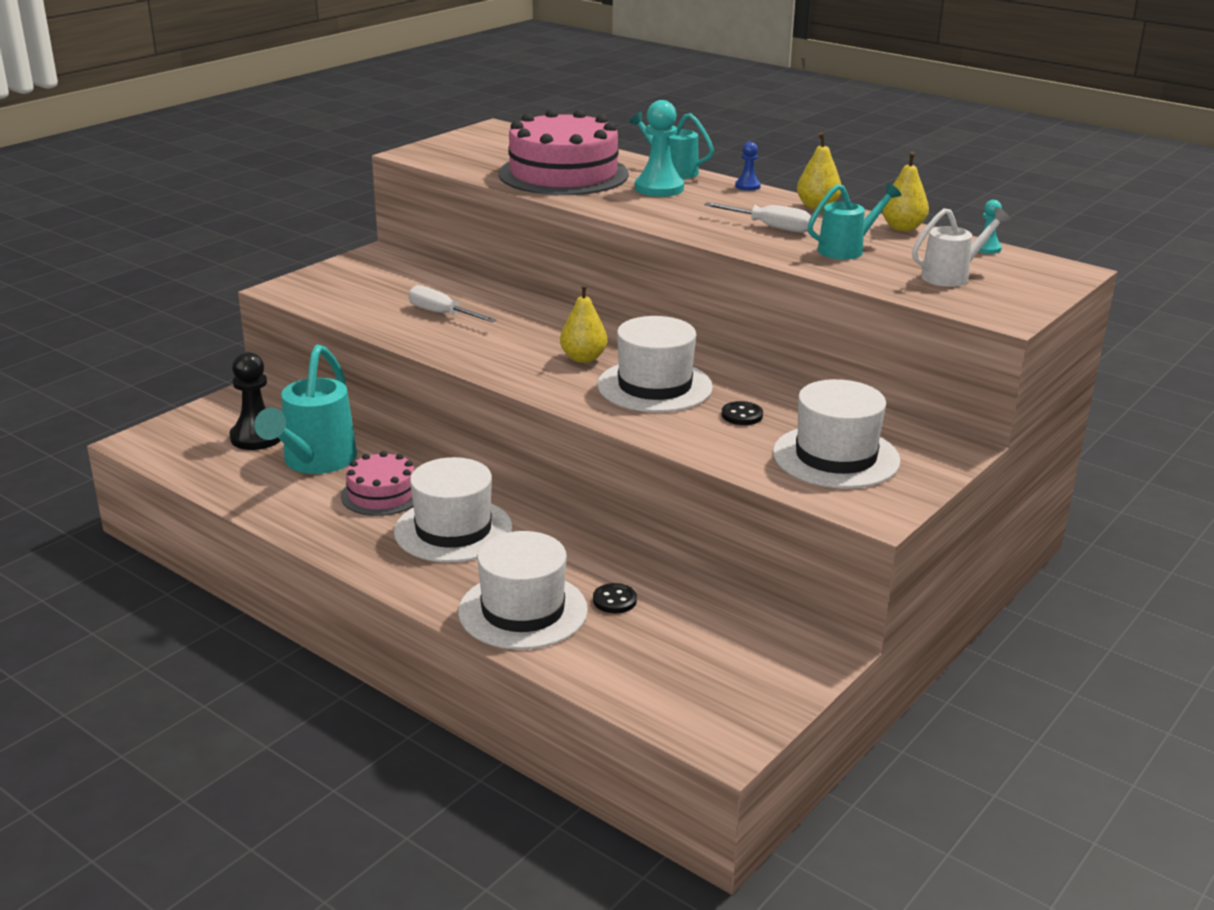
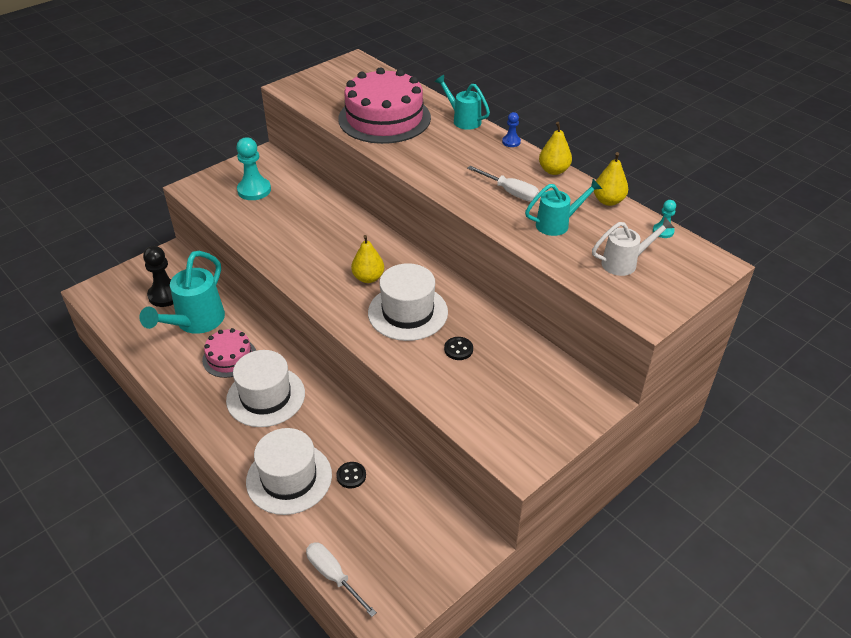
camera: 10 degrees right, 15 degrees up
(442, 314) = (287, 222): white screwdriver -> white screwdriver (333, 576)
(659, 188) = (446, 140): turquoise pawn -> turquoise pawn (254, 190)
(836, 457) = (510, 401): white hat -> none

